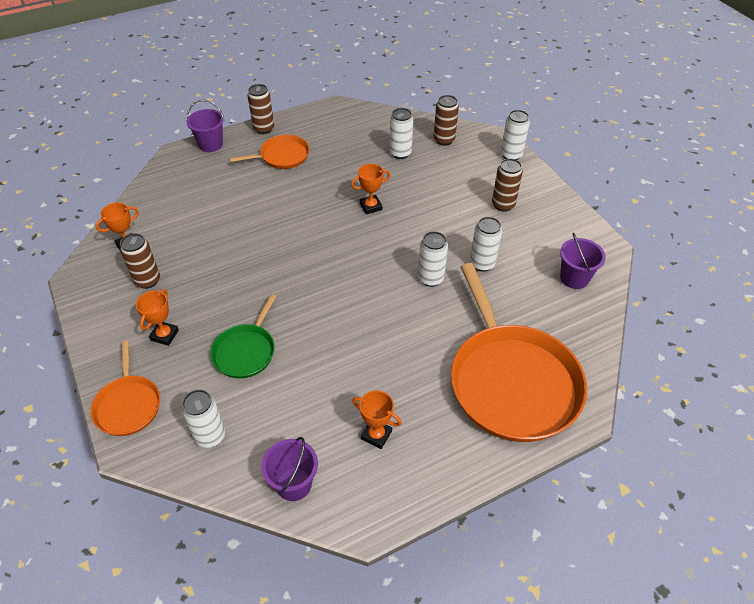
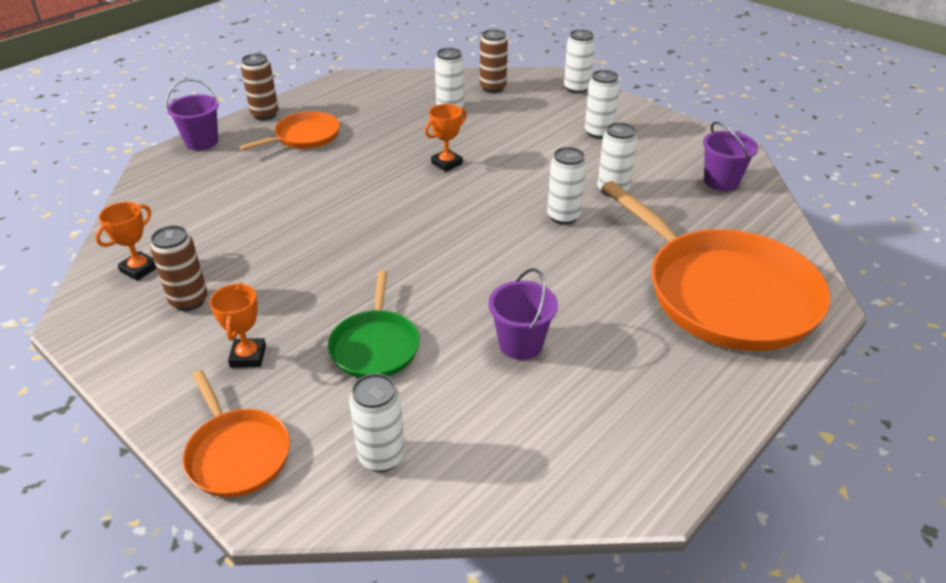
camera: 20 degrees left, 10 degrees down
(294, 484) = (532, 478): purple bucket -> purple bucket (520, 344)
(376, 435) = (604, 391): orange trophy -> none
(503, 205) = (598, 133): brown can -> white can

